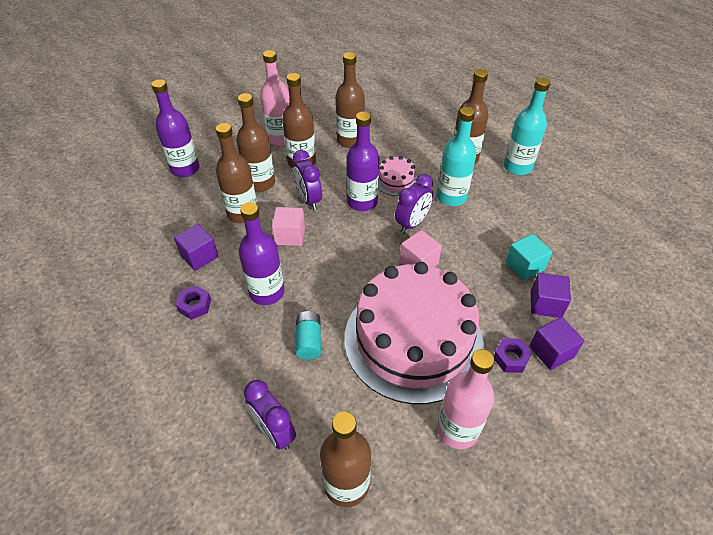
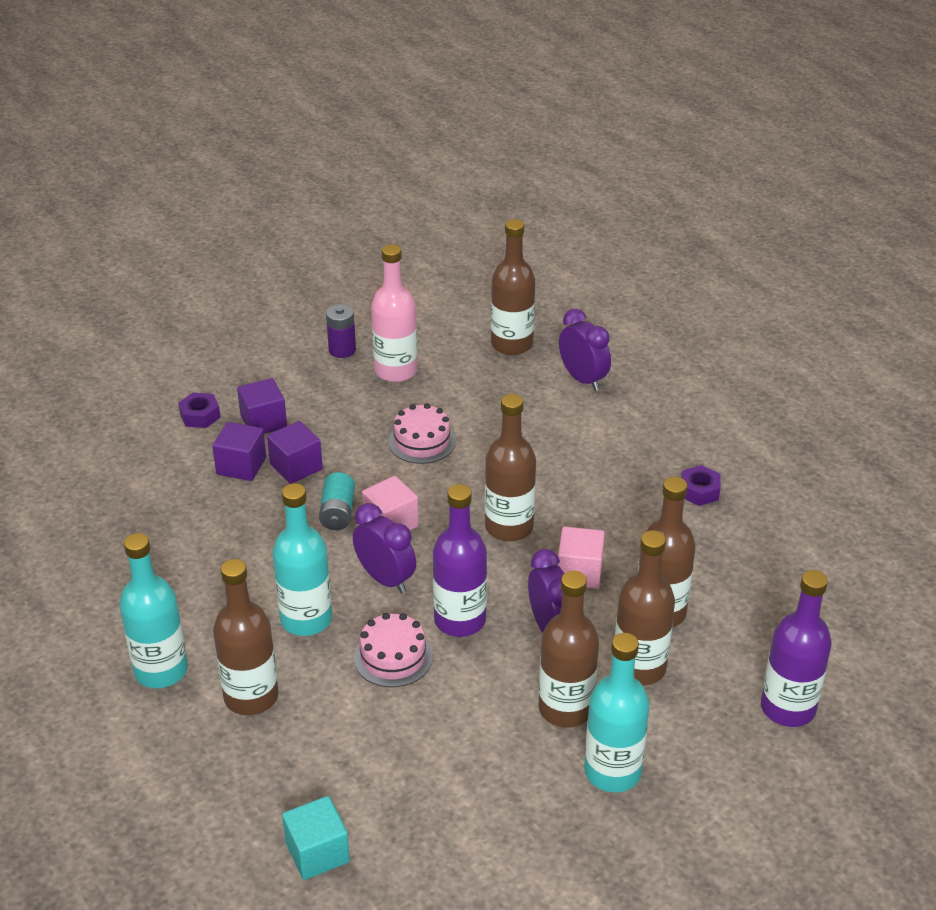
camera: 175 degrees left, 10 degrees down
(199, 256) = (712, 551): purple cube -> purple cube (296, 467)
(267, 292) = (606, 500): purple bottle -> none
(280, 138) = (612, 772): pink bottle -> turquoise bottle
(309, 341) = (548, 447): turquoise battery -> turquoise battery (338, 512)
(350, 140) = (466, 756): brown bottle -> brown bottle (509, 527)
(412, 223) = (385, 579): purple clock -> purple clock turned 90 degrees clockwise
(413, 339) = (422, 441): pink cake -> pink cake, size x0.40
(511, 358) = (313, 419): purple nut -> purple nut (200, 415)
(520, 458) = (342, 350): none -> purple battery
(524, 266) = (243, 510): turquoise cube -> turquoise cube (317, 852)

